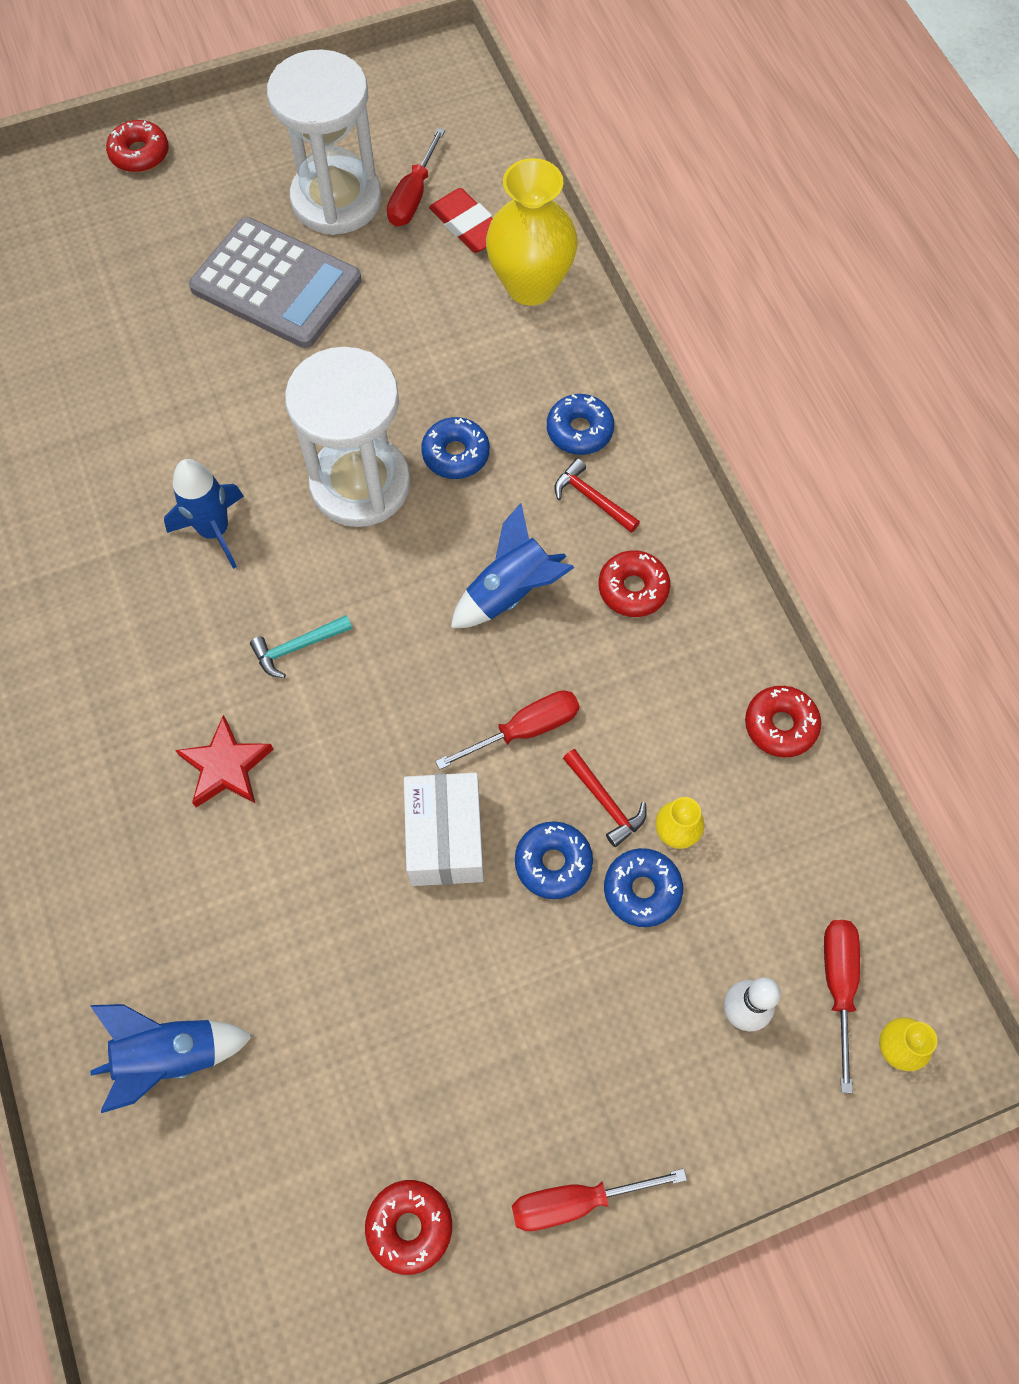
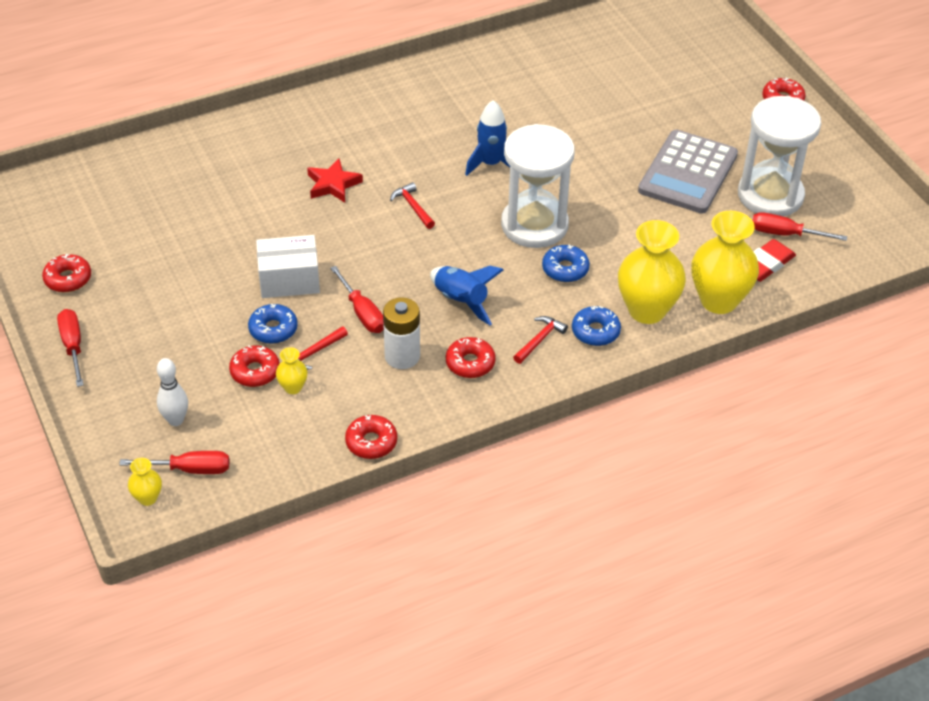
camera: 85 degrees right, 20 degrees down
(171, 1055) = (167, 181): blue rocket -> none
(297, 647) = (413, 206): turquoise hammer -> red hammer
(543, 367) = (647, 310): none -> yellow vase
(617, 677) = (402, 356): none -> white battery
(642, 890) = (255, 371): blue donut -> red donut

